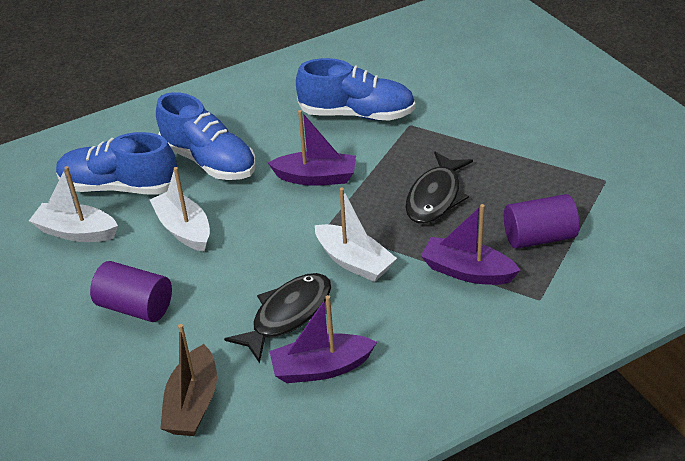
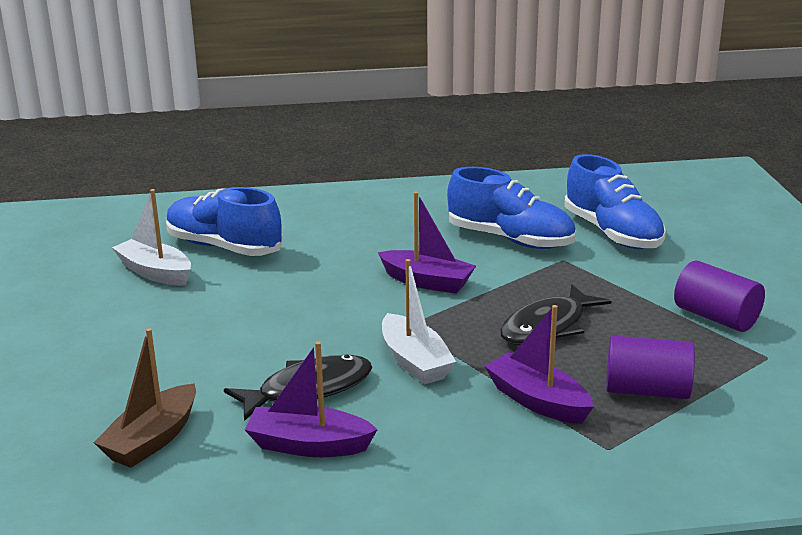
camera: 20 degrees right, 15 degrees down
(135, 307) = (162, 344): purple cylinder -> purple cylinder (716, 317)
(184, 229) = (259, 294): white boat -> none
(209, 161) = (327, 246): blue shoe -> blue shoe (612, 233)

